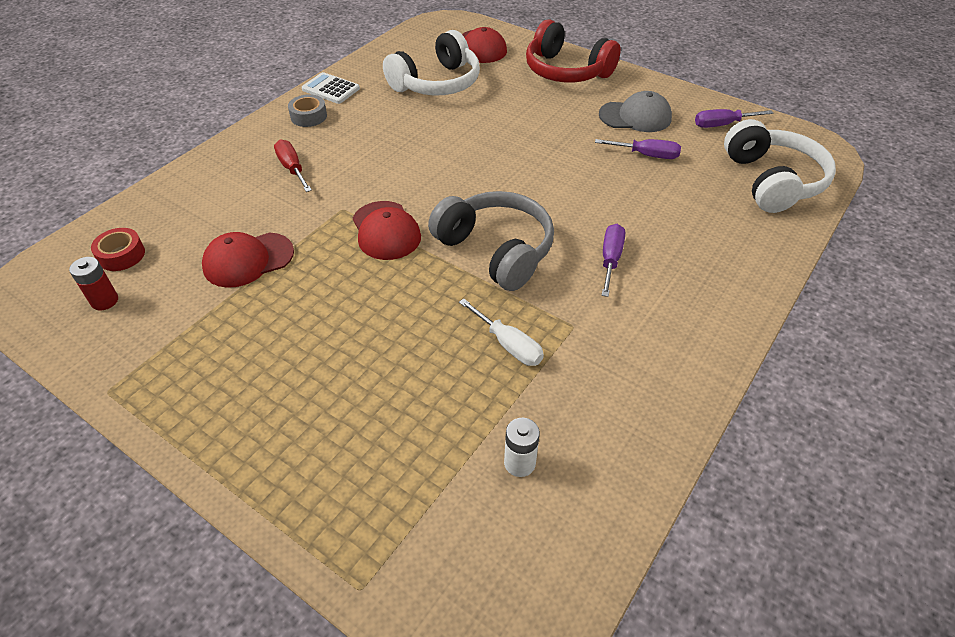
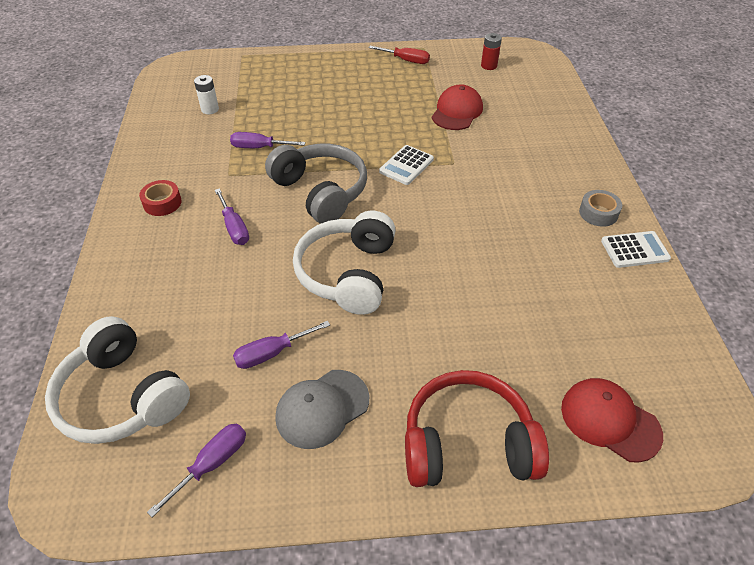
camera: 140 degrees right, 0 degrees up
(121, 255) = (522, 81): red tape -> red tape (162, 203)
(292, 168) = (530, 169): red screwdriver -> red screwdriver (406, 60)
(386, 231) = (406, 165): red cap -> white calculator
(436, 83) = (566, 321): white headphones -> white headphones (348, 273)
(496, 250) = (320, 192): grey headphones -> grey headphones turned 135 degrees counterclockwise
(508, 345) = (259, 147): white screwdriver -> purple screwdriver

